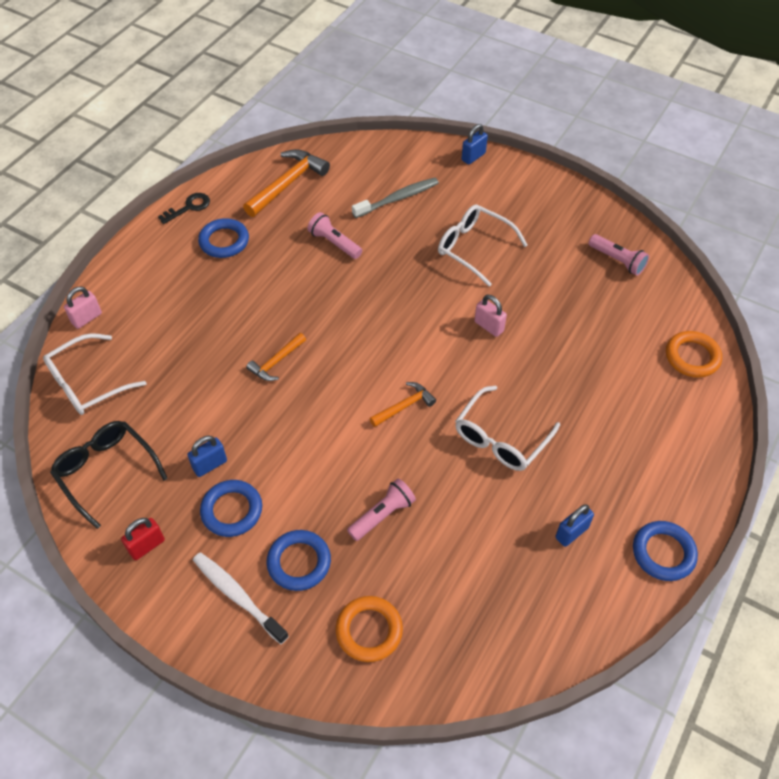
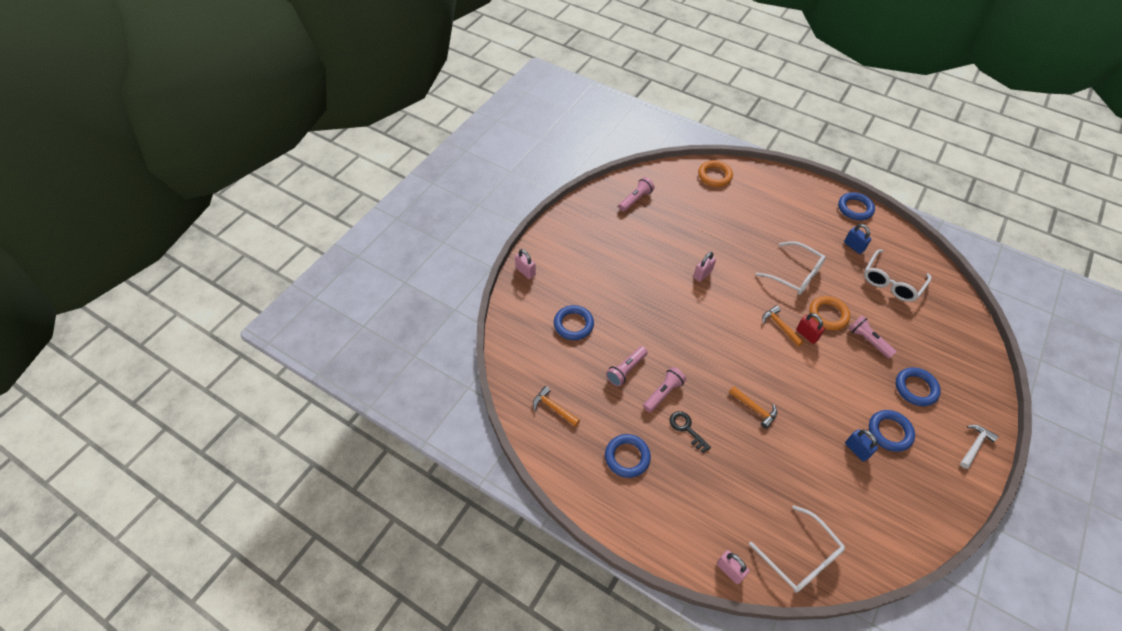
camera: 90 degrees left, 0 degrees up
(106, 472) = (881, 527): black glasses -> none
(147, 546) = (933, 488): red padlock -> red padlock (806, 335)
(189, 207) = (584, 492): black key -> black key (686, 428)
(201, 620) = (974, 446): none -> white hammer
(237, 596) = (951, 424): white toothbrush -> none
(287, 184) = (553, 408): orange hammer -> orange hammer, size x0.58
(302, 275) = (663, 393): none -> pink flashlight
(369, 630) = (948, 349): orange ring -> orange ring (828, 315)
(397, 198) = (573, 324): grey toothbrush -> blue ring
(473, 157) = (525, 271): blue padlock -> pink padlock
(474, 248) = (627, 278): white glasses -> white glasses (891, 282)

